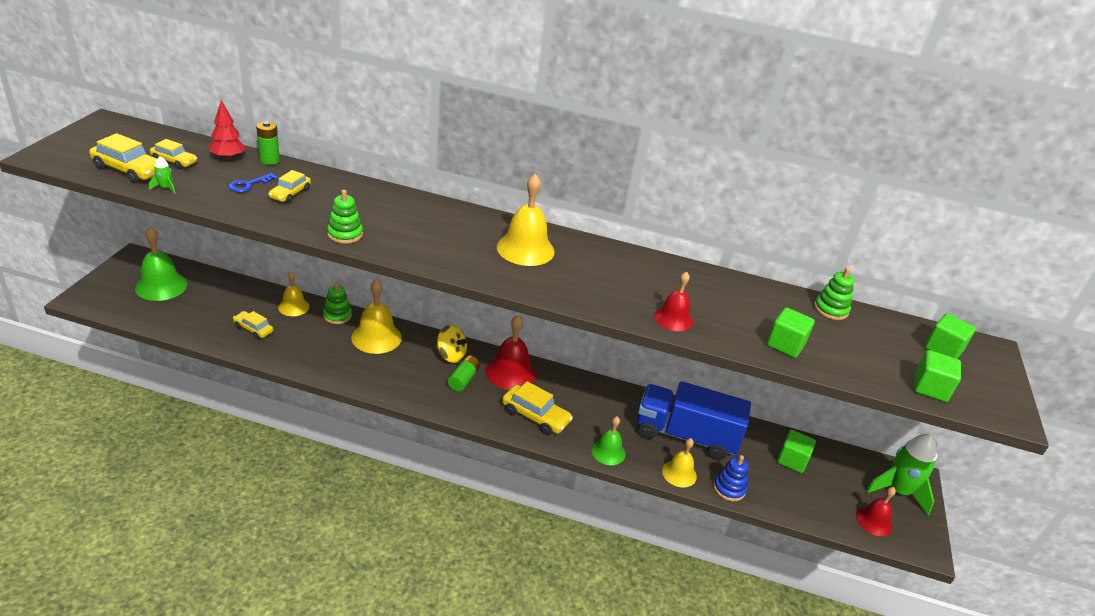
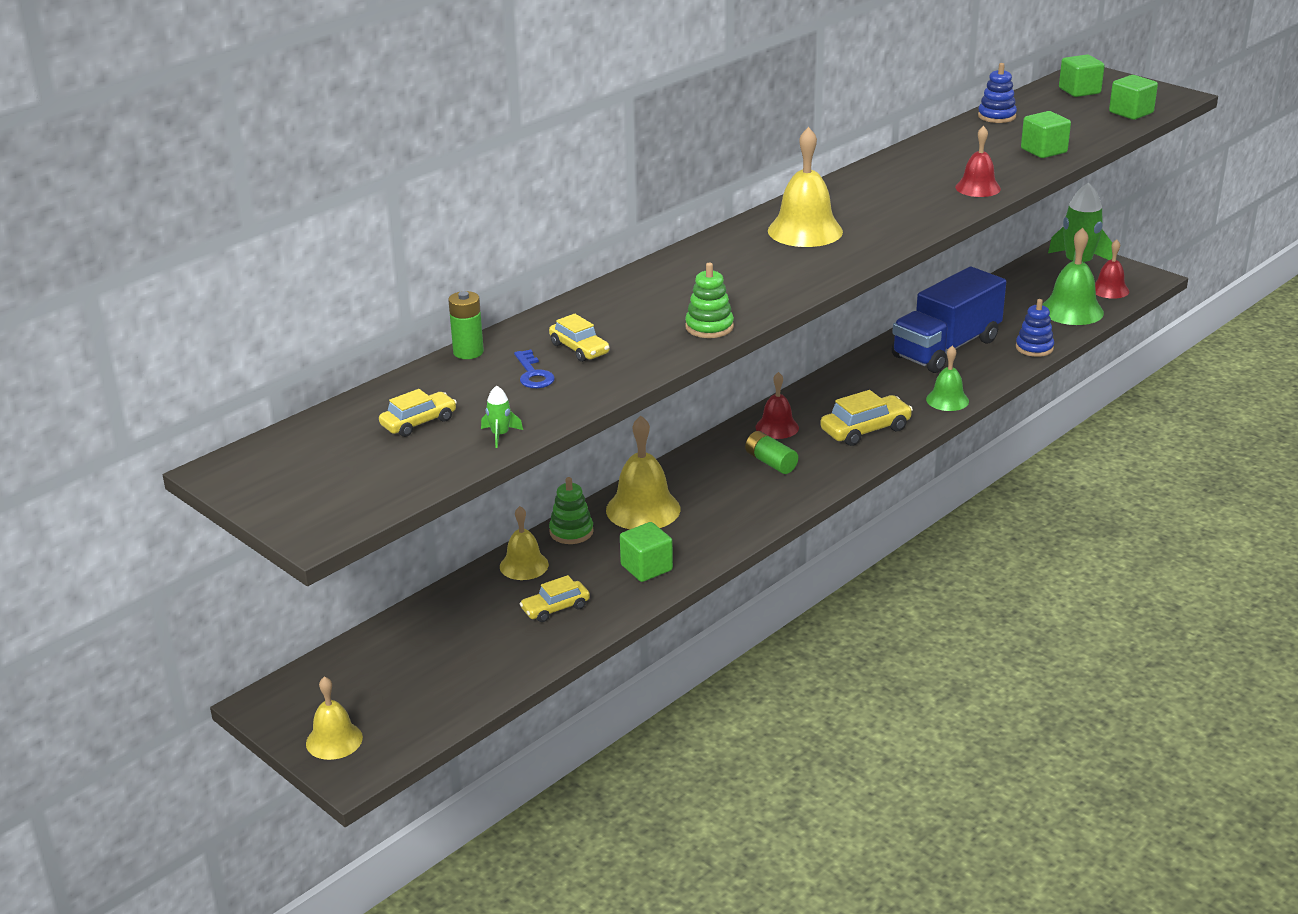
camera: 55 degrees left, 5 degrees down
(129, 170) = (422, 459): yellow car -> none
(161, 286) = (376, 683): green bell -> green bell (1072, 310)
(228, 157) = (436, 381): red tree -> none
(451, 355) = (718, 461): yellow spinning top -> none
(510, 372) = (777, 427): red bell -> red bell, size x0.63
(679, 473) = (1000, 368): yellow bell -> yellow bell (334, 740)
(792, 460) = (1012, 302): green cube -> green cube (646, 568)
(831, 309) = (996, 116): green stacking toy -> blue stacking toy

